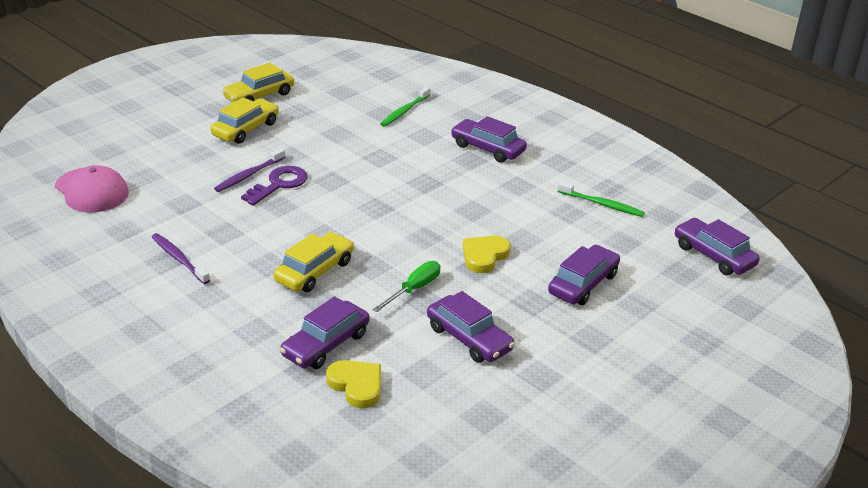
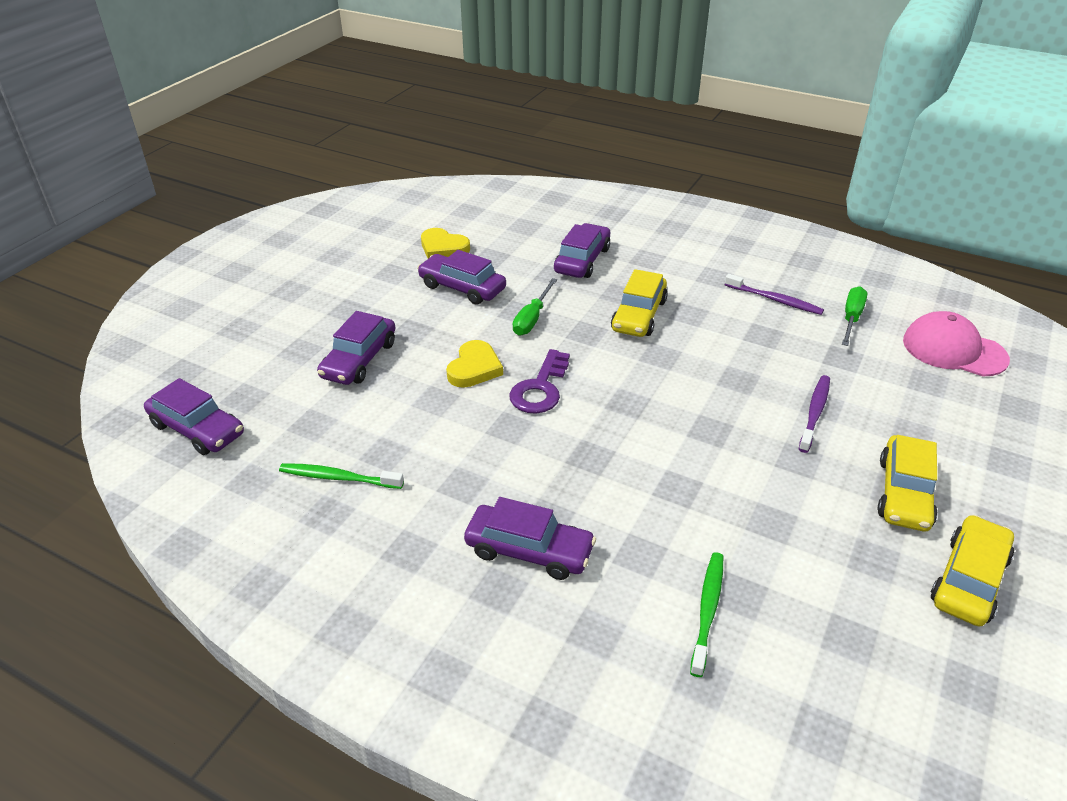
camera: 165 degrees right, 5 degrees up
(134, 229) = (851, 318): none -> green screwdriver
(279, 184) = (766, 408): purple key -> purple key (540, 388)
(356, 385) = (539, 239): yellow heart -> yellow heart (443, 248)

